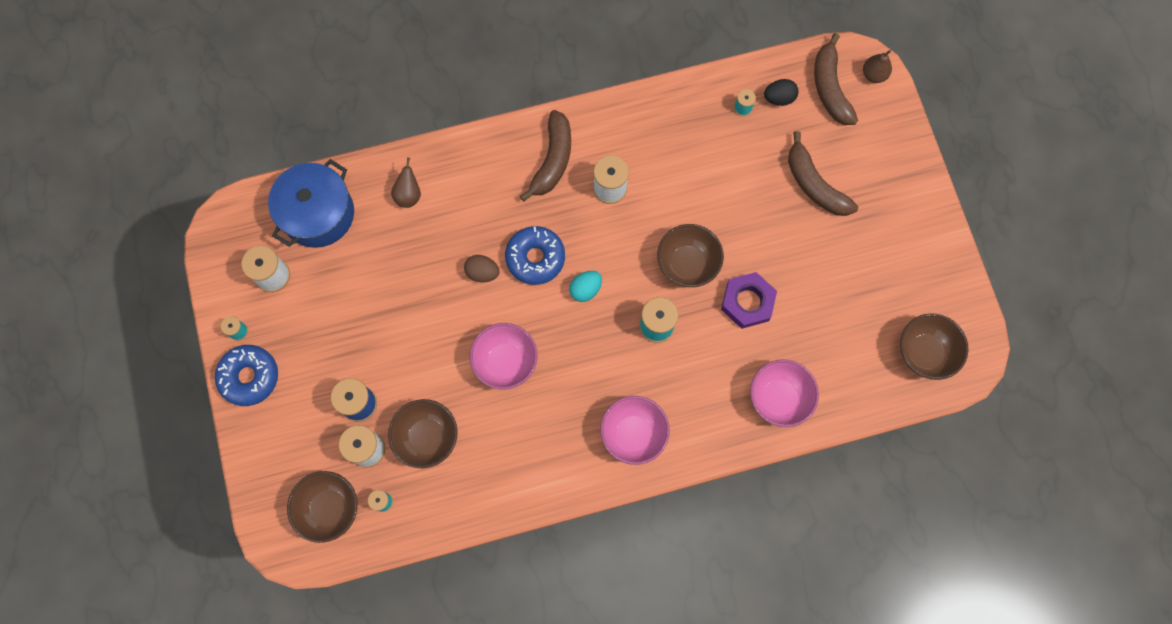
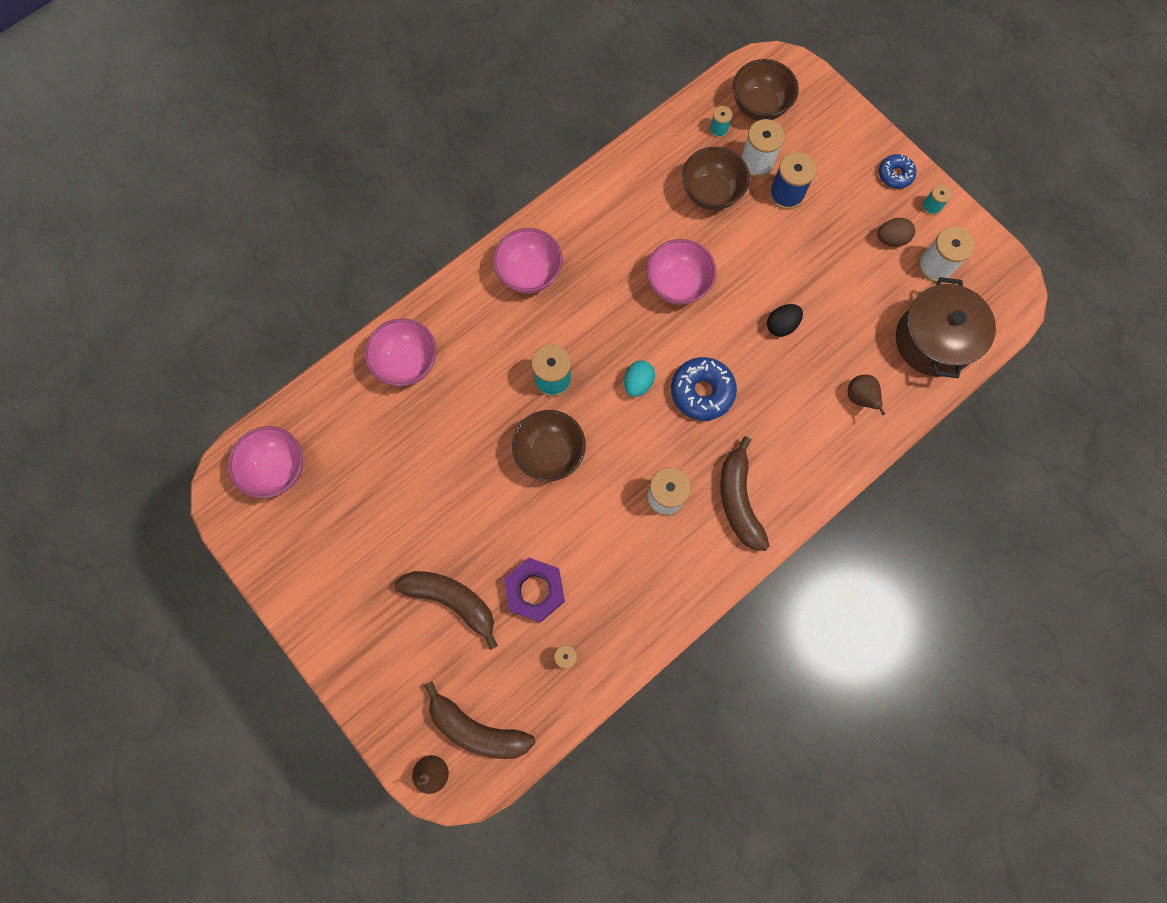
camera: 155 degrees right, 0 degrees up
(249, 377) = (895, 175): blue donut -> blue donut, size x0.60
(318, 214) = (933, 340): blue pot -> brown pot
(482, 272) = (744, 355): brown egg -> brown egg (891, 239)
(747, 302) = (473, 441): purple nut -> purple nut (535, 590)
(779, 98) = (530, 688): black egg -> black egg (781, 325)
(830, 88) = (477, 729): brown banana -> brown banana turned 150 degrees clockwise
(924, 352) = (277, 469): brown bowl -> pink bowl

